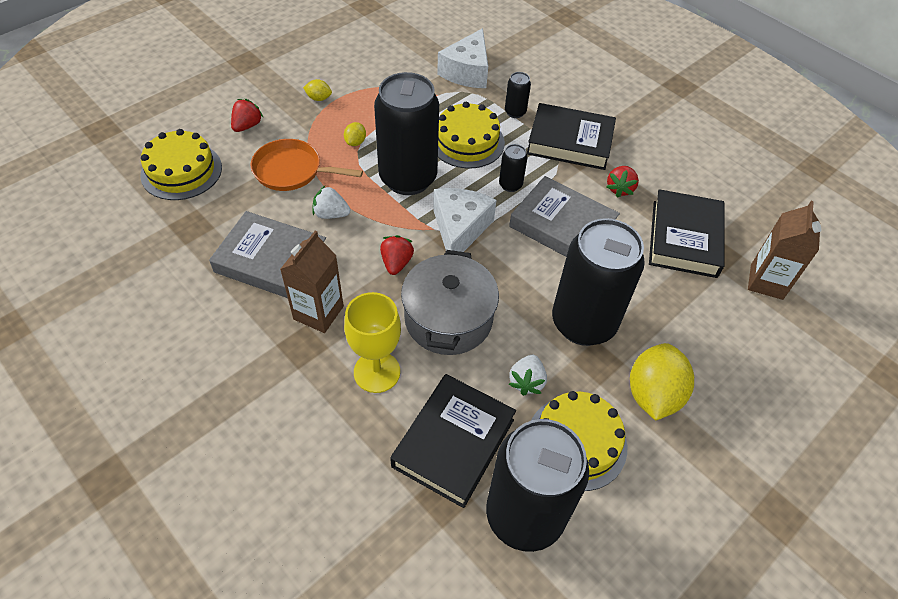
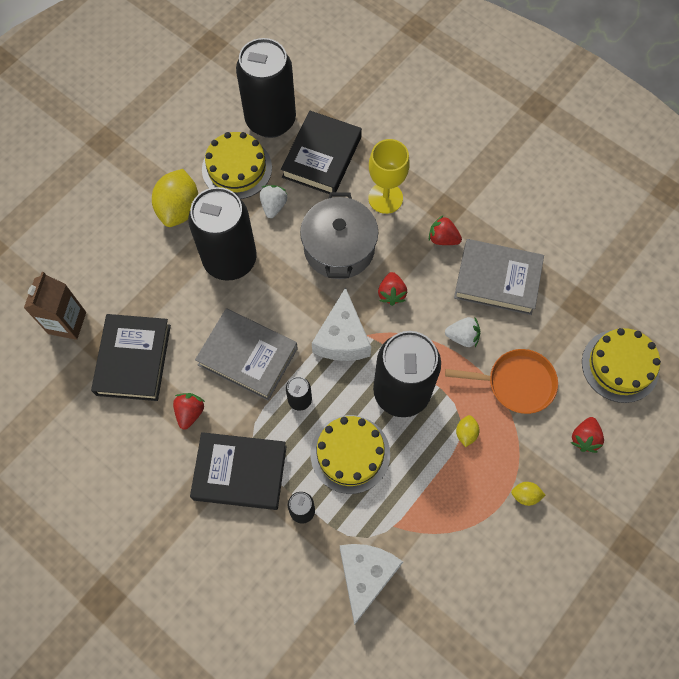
camera: 175 degrees right, 15 degrees up
(318, 313) = (443, 238): brown carton -> red strawberry

